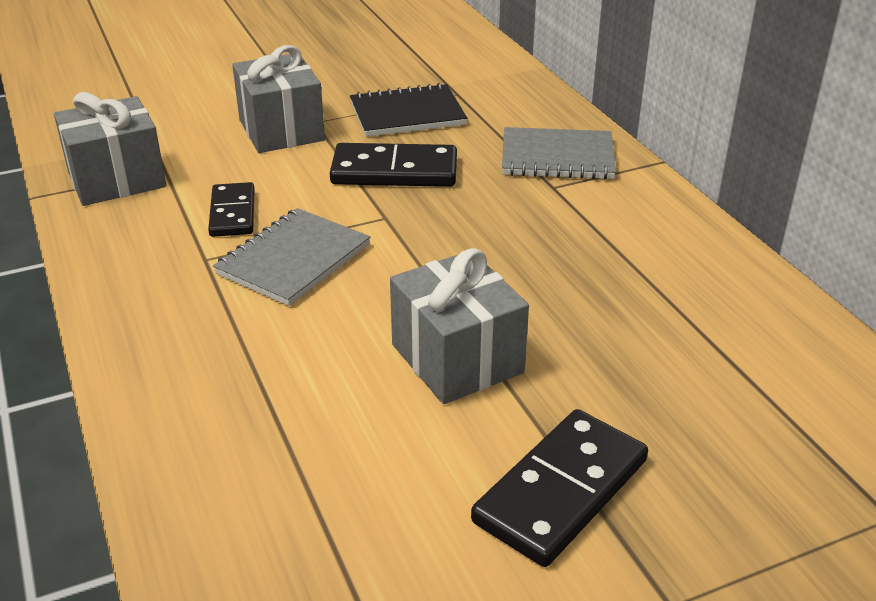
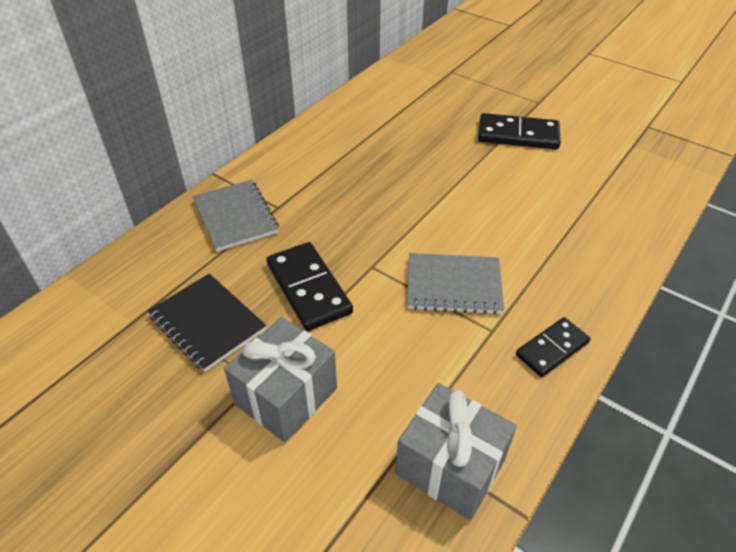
camera: 120 degrees left, 10 degrees up
(232, 213) = (431, 349): black domino -> black domino (552, 349)
(457, 358) = (473, 186): grey gift -> none

